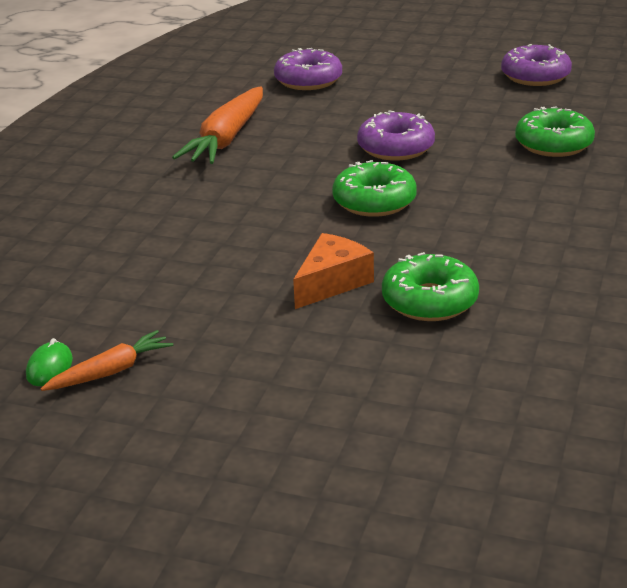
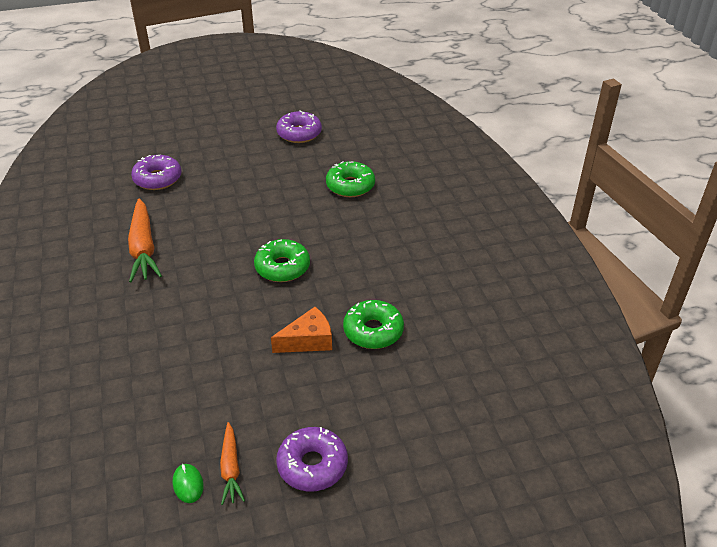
camera: 35 degrees left, 10 degrees up
(110, 371) = (231, 468): orange carrot -> orange carrot turned 150 degrees clockwise
(332, 282) = (308, 340): orange cheese -> orange cheese turned 60 degrees clockwise
(396, 148) = (261, 219): purple donut -> purple donut (312, 465)

